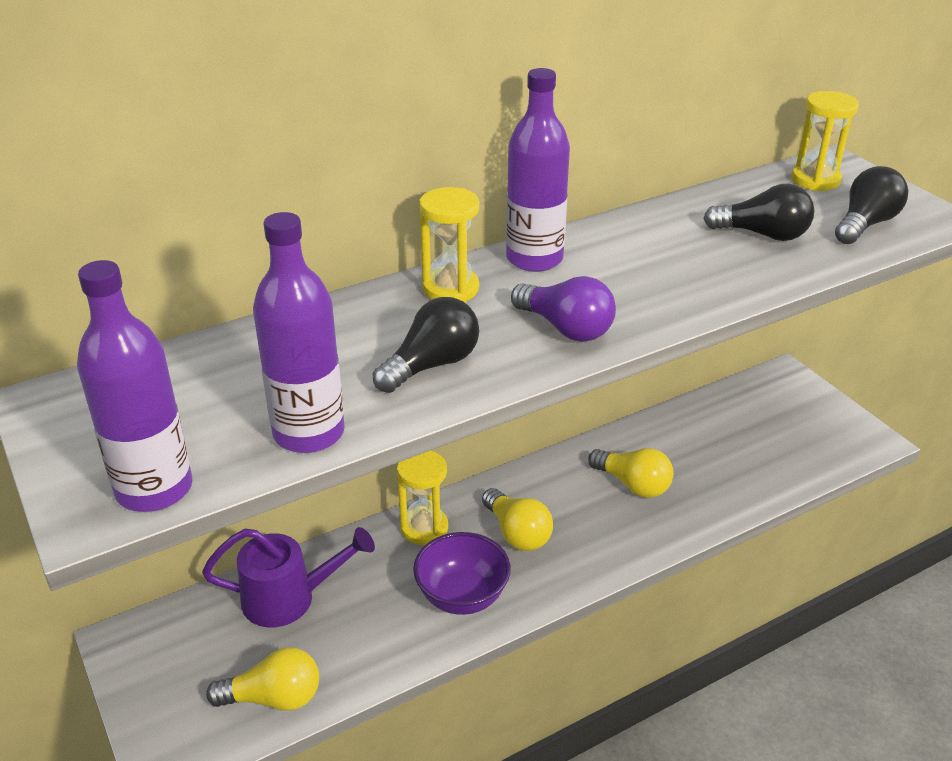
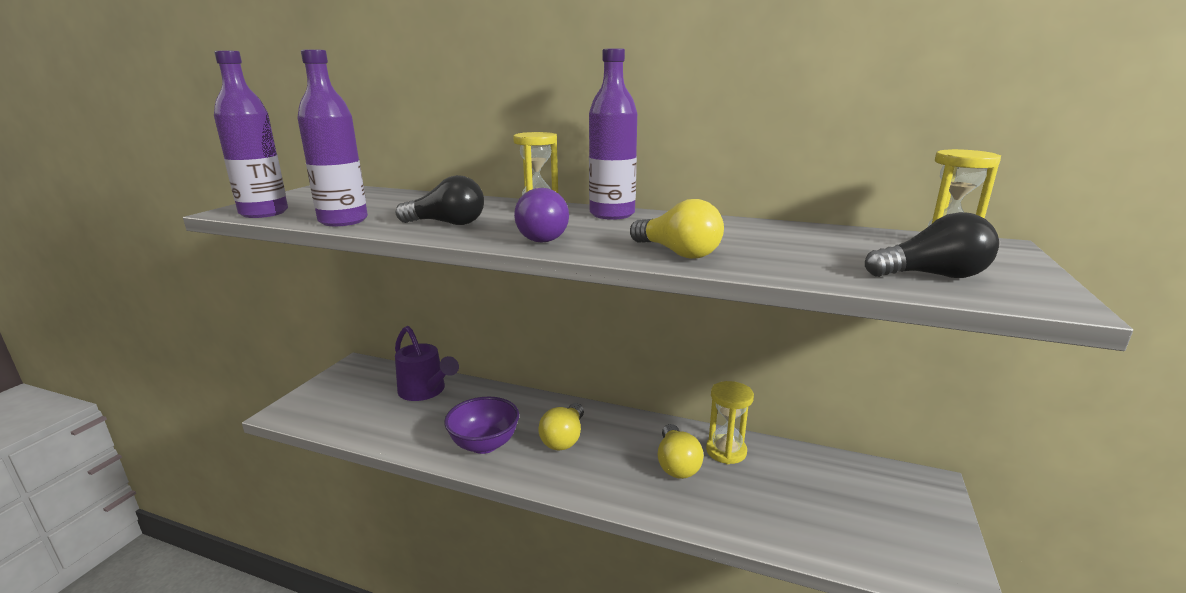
camera: 50 degrees right, 15 degrees down
(274, 698) = (348, 421): yellow light bulb -> yellow light bulb (678, 253)
(424, 528) = (527, 404): yellow hourglass -> yellow hourglass (726, 451)
(763, 234) = (805, 251): black light bulb -> none

